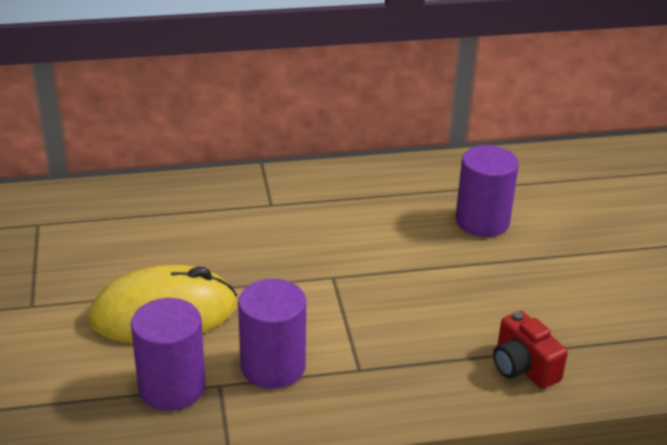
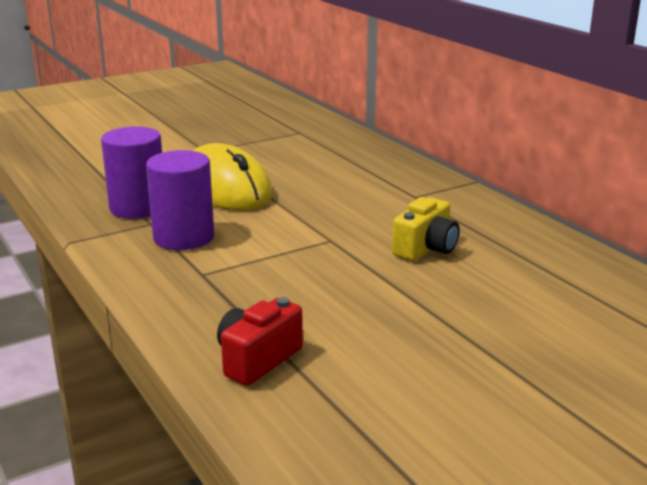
camera: 70 degrees right, 10 degrees down
(381, 232) = (426, 248): none -> yellow camera
(482, 221) = (509, 298): purple cylinder -> none

